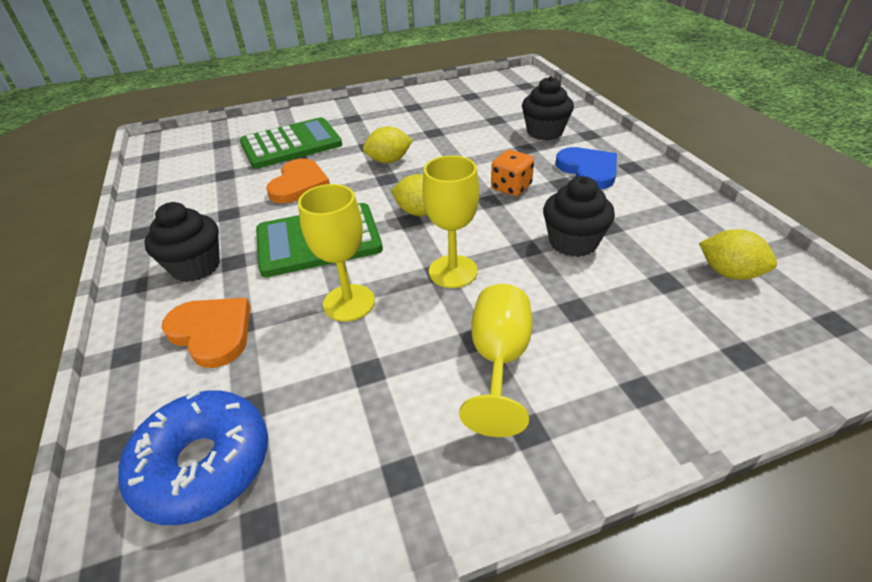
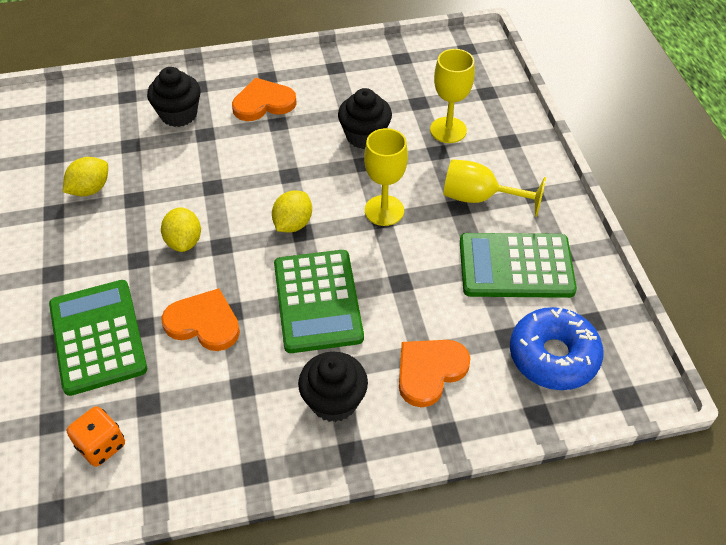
camera: 85 degrees left, 10 degrees up
(349, 302) = (409, 278): yellow goblet -> yellow goblet (448, 130)
(372, 410) = (516, 266): none -> green calculator
(511, 188) = (274, 157): orange dice -> orange dice (101, 445)
(588, 170) = (263, 103): blue heart -> orange heart
(729, 273) = (416, 72): yellow lemon -> yellow lemon (90, 189)

